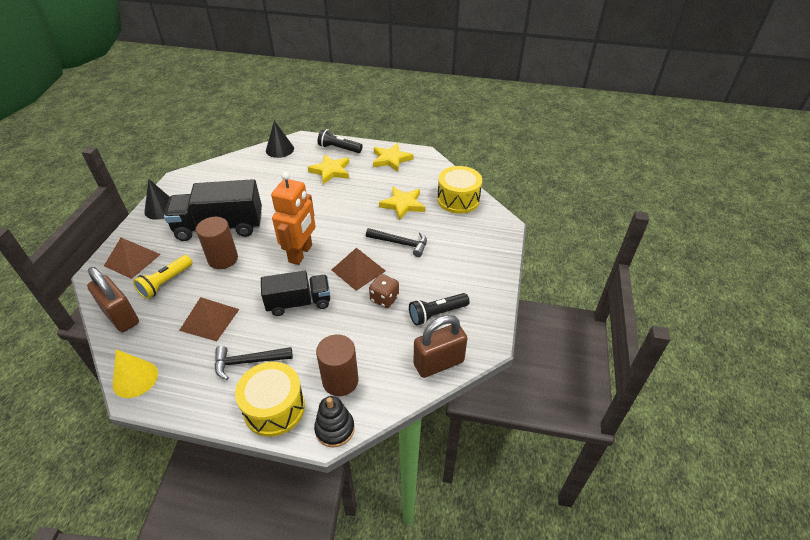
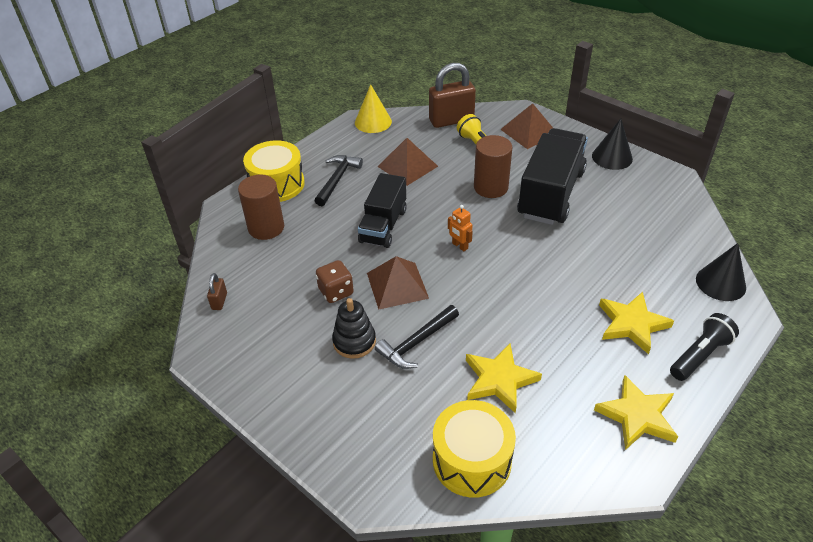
camera: 120 degrees right, 0 degrees up
(301, 253) = (459, 246): orange robot -> orange robot, size x0.42
(335, 429) = (225, 211): black stacking toy -> black stacking toy (354, 341)
(437, 314) = (277, 327): black flashlight -> none
(438, 363) = (219, 301): brown padlock -> brown padlock, size x0.45

